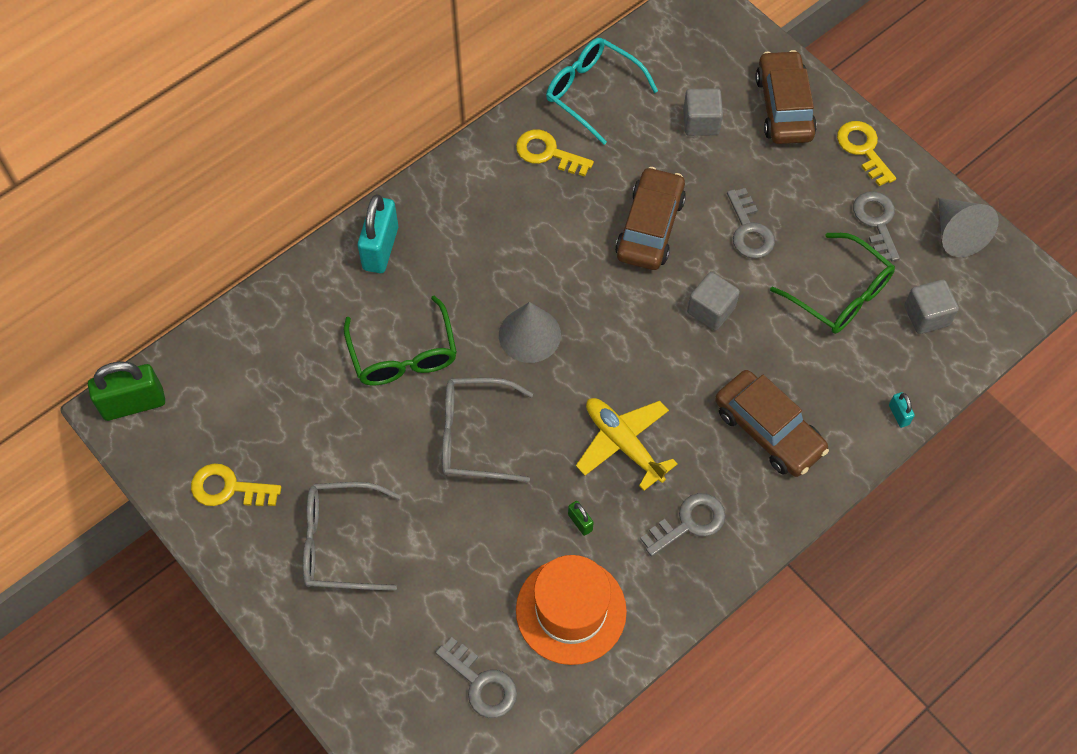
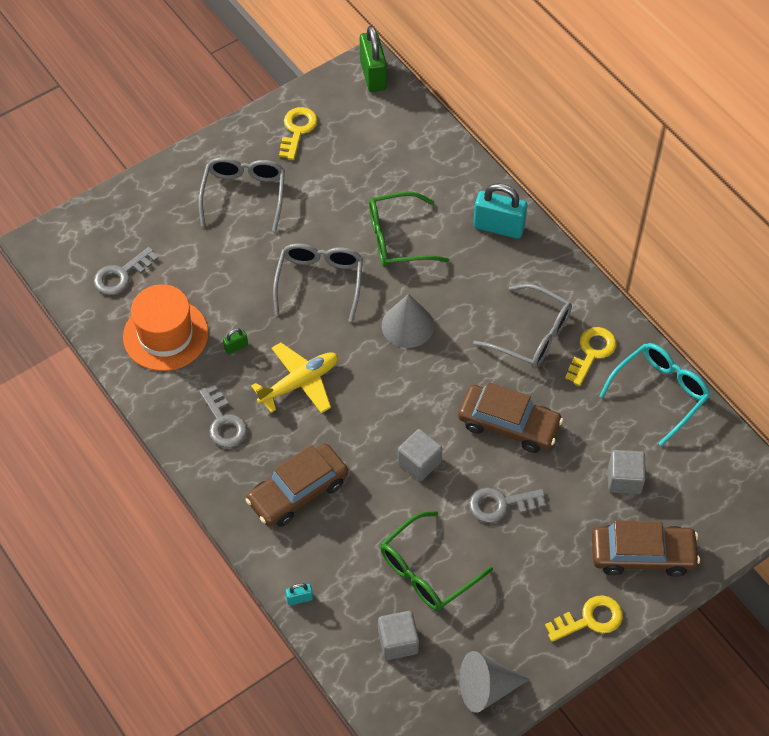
camera: 95 degrees right, 5 degrees down
(531, 210) = (531, 335): none -> grey glasses
(876, 222) = (504, 616): grey key -> none

